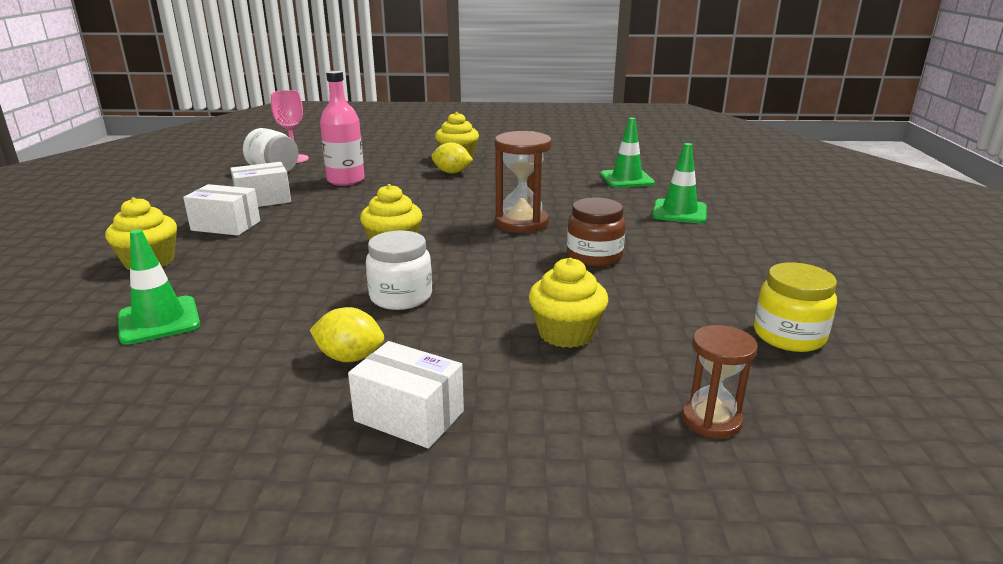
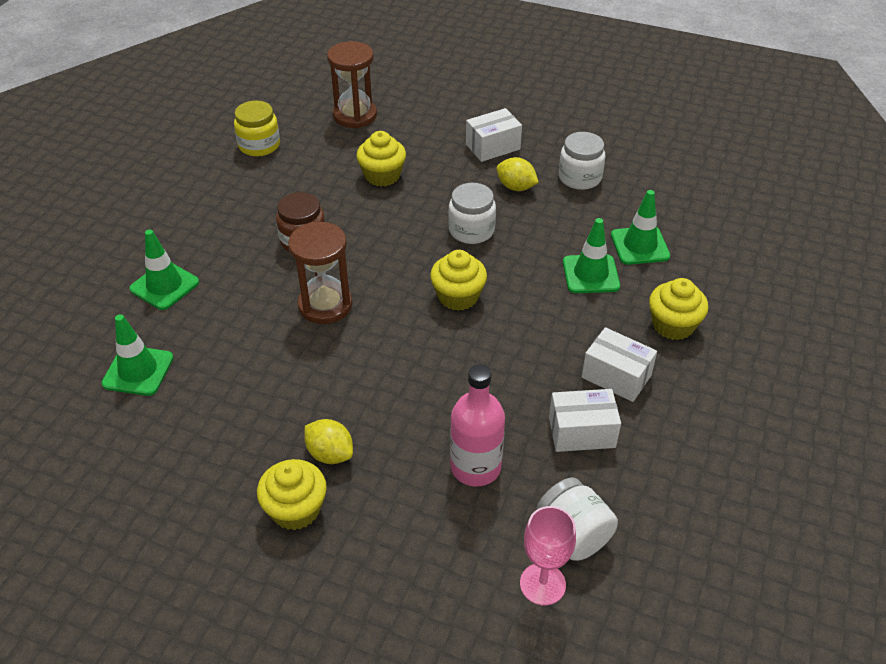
camera: 160 degrees left, 20 degrees up
(235, 394) = (580, 178): none -> white jar
(238, 284) = (590, 274): none -> green traffic cone
(409, 416) = (493, 147): white box -> white box turned 75 degrees counterclockwise
(711, 420) = (355, 115): brown hourglass -> brown hourglass, size x1.56

